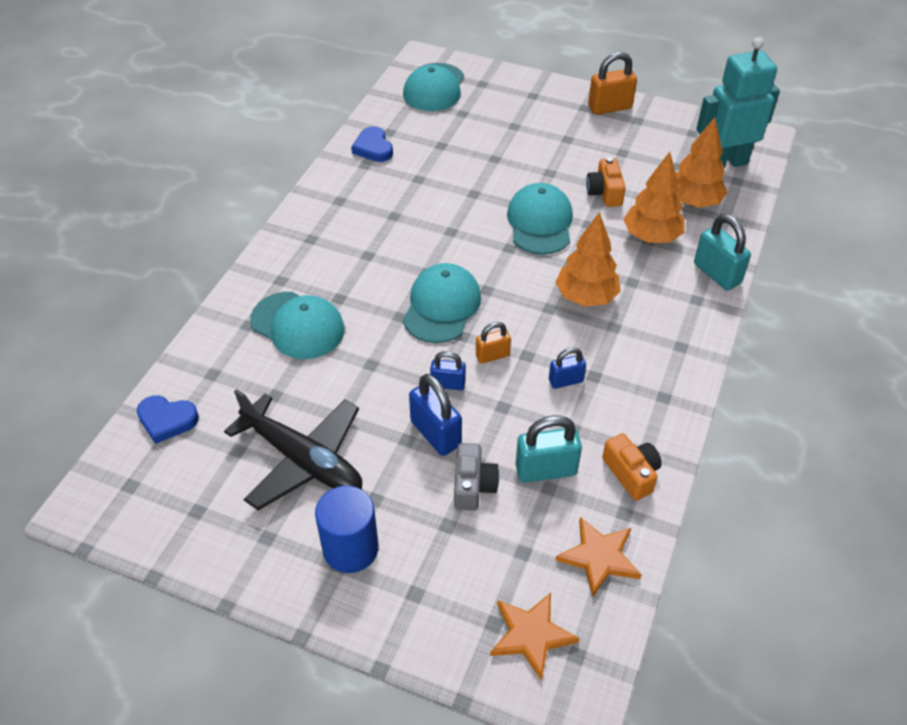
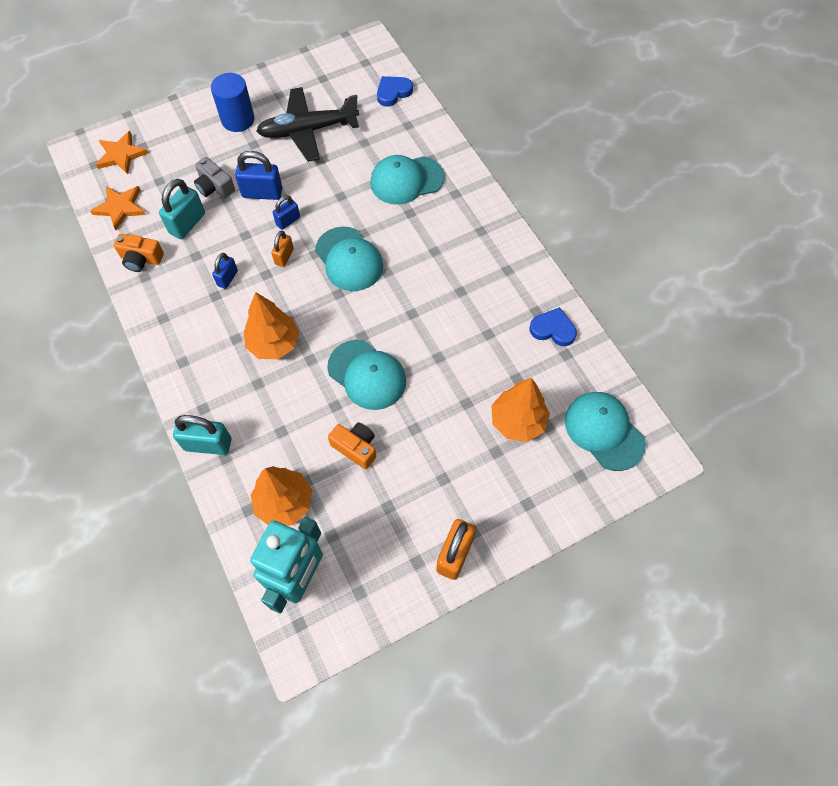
camera: 130 degrees right, 15 degrees up
(651, 237) = (282, 435): orange tree -> orange tree (517, 421)

